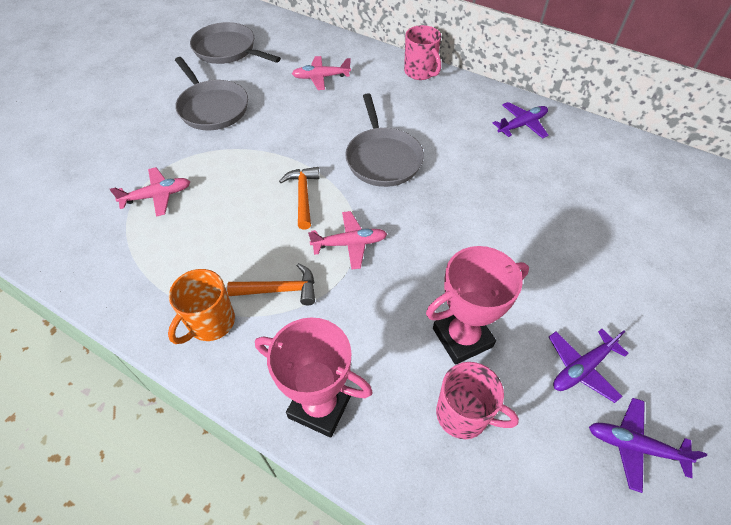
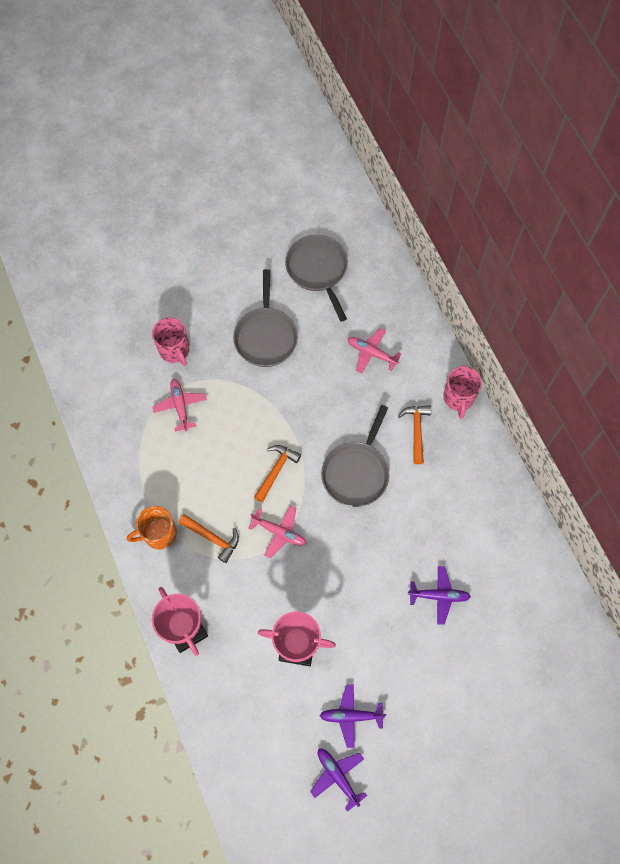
camera: 35 degrees right, 15 degrees up
(157, 196) = (180, 406): pink plane -> pink plane turned 120 degrees counterclockwise
(407, 106) = (416, 430): none -> orange hammer
(463, 414) = (259, 692): pink mug -> pink mug (174, 350)
(522, 125) = (491, 509): purple plane -> purple plane (439, 596)

